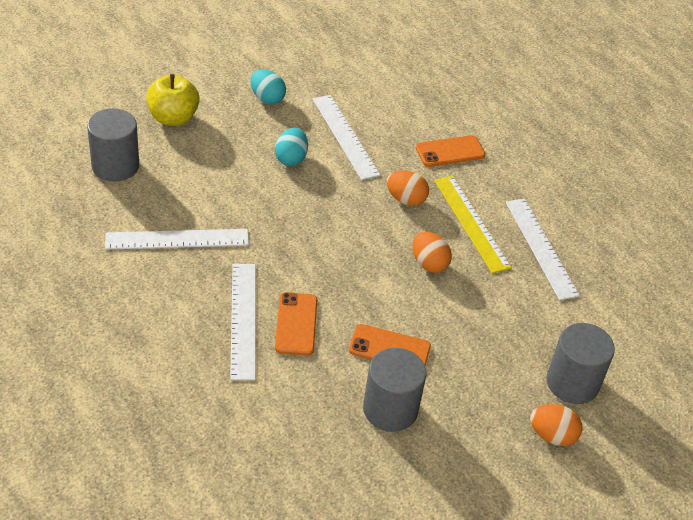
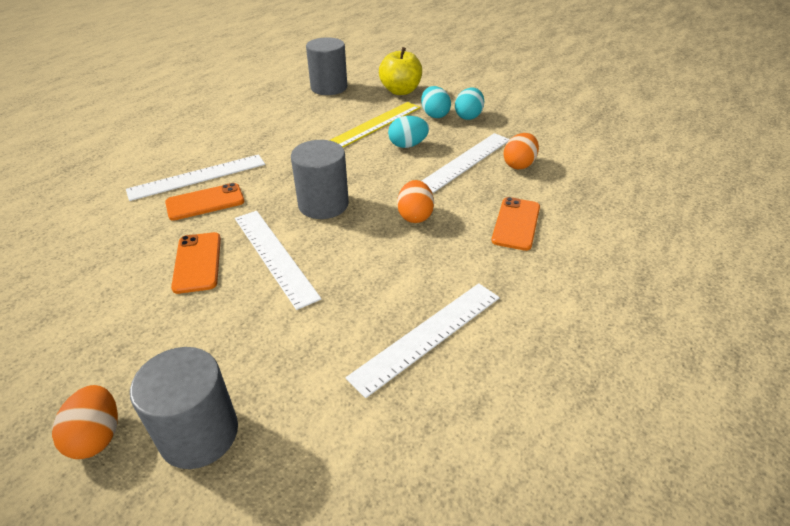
camera: 70 degrees right, 5 degrees down
(177, 239) = (271, 127): white ruler -> white ruler (274, 256)
(246, 117) = (434, 115): none -> turquoise egg
(390, 409) = (112, 285): grey cylinder -> grey cylinder (323, 204)
(429, 263) = (334, 255): orange egg -> orange egg (519, 165)
(450, 152) = (516, 224): orange phone -> orange phone turned 60 degrees clockwise
(471, 223) = (420, 267): yellow ruler -> yellow ruler (375, 124)

